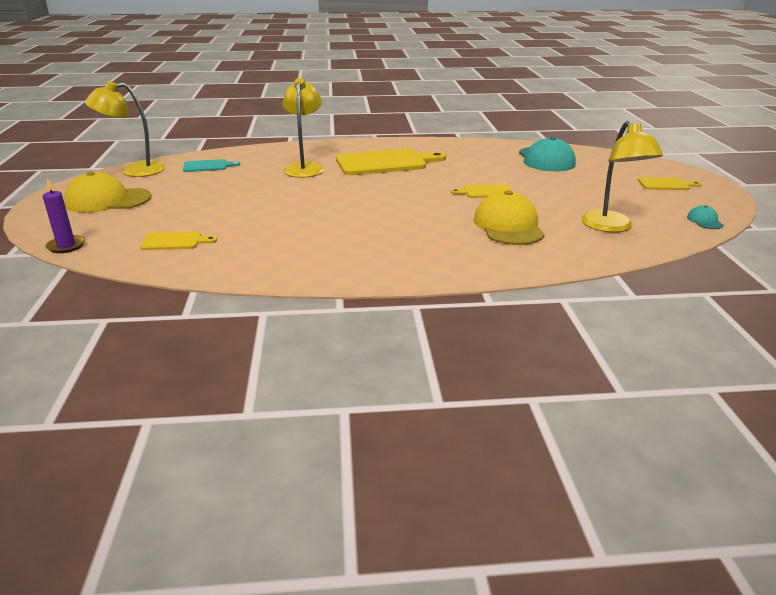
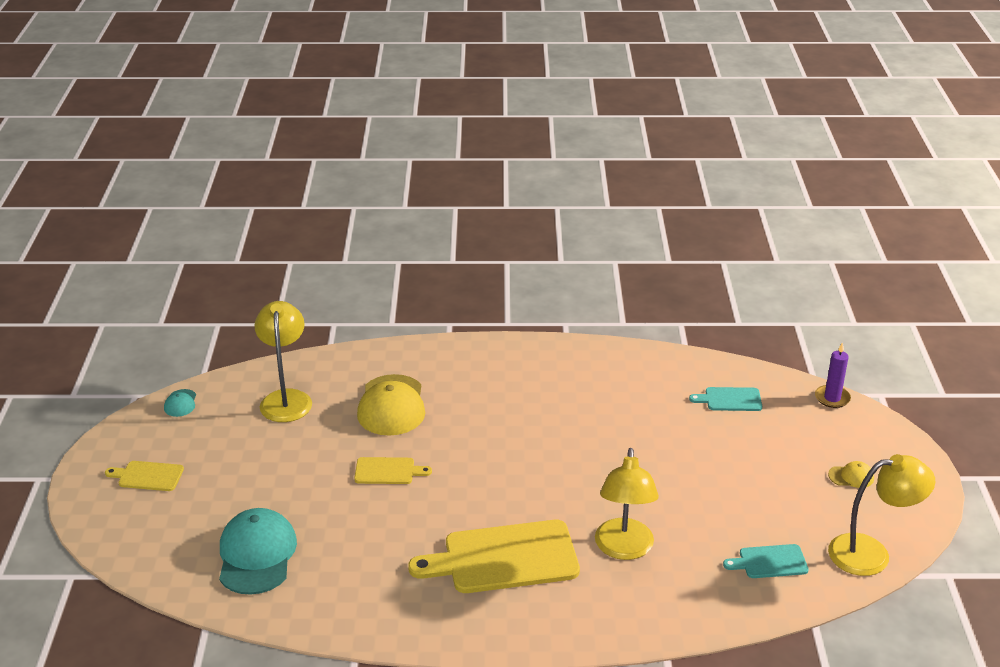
camera: 175 degrees left, 5 degrees up
(108, 200) = (851, 476): yellow cap -> yellow cap, size x0.45
(174, 241) = (730, 399): yellow cutting board -> turquoise cutting board

